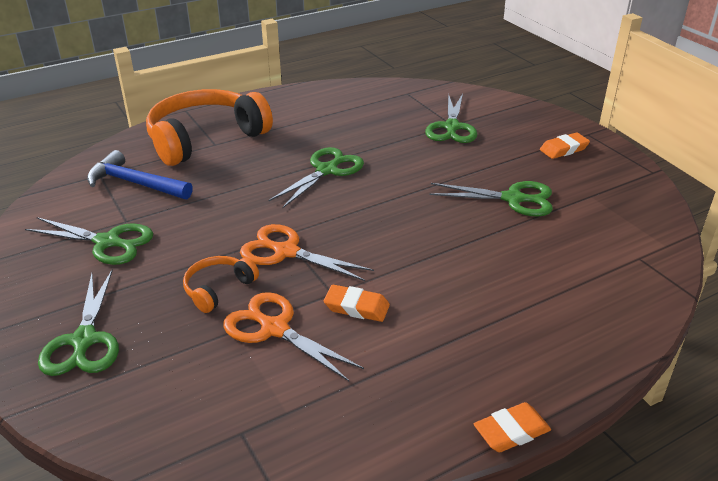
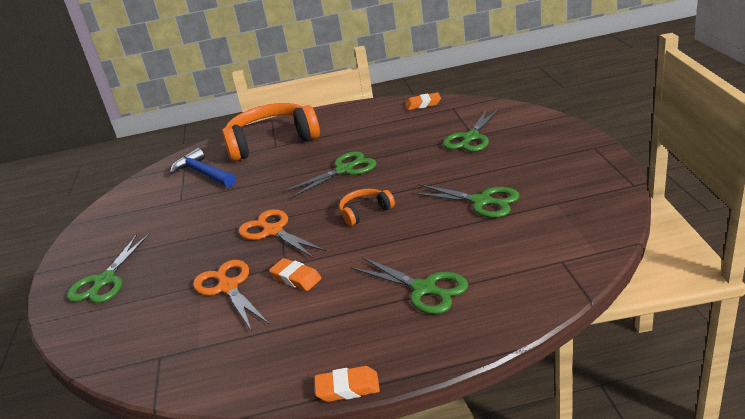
camera: 25 degrees right, 5 degrees down
(108, 242) = (160, 215): green scissors -> green scissors (424, 289)
(218, 289) = (209, 254): orange headphones -> orange headphones (365, 212)
(564, 149) = (560, 160): orange eraser -> orange eraser (423, 104)

